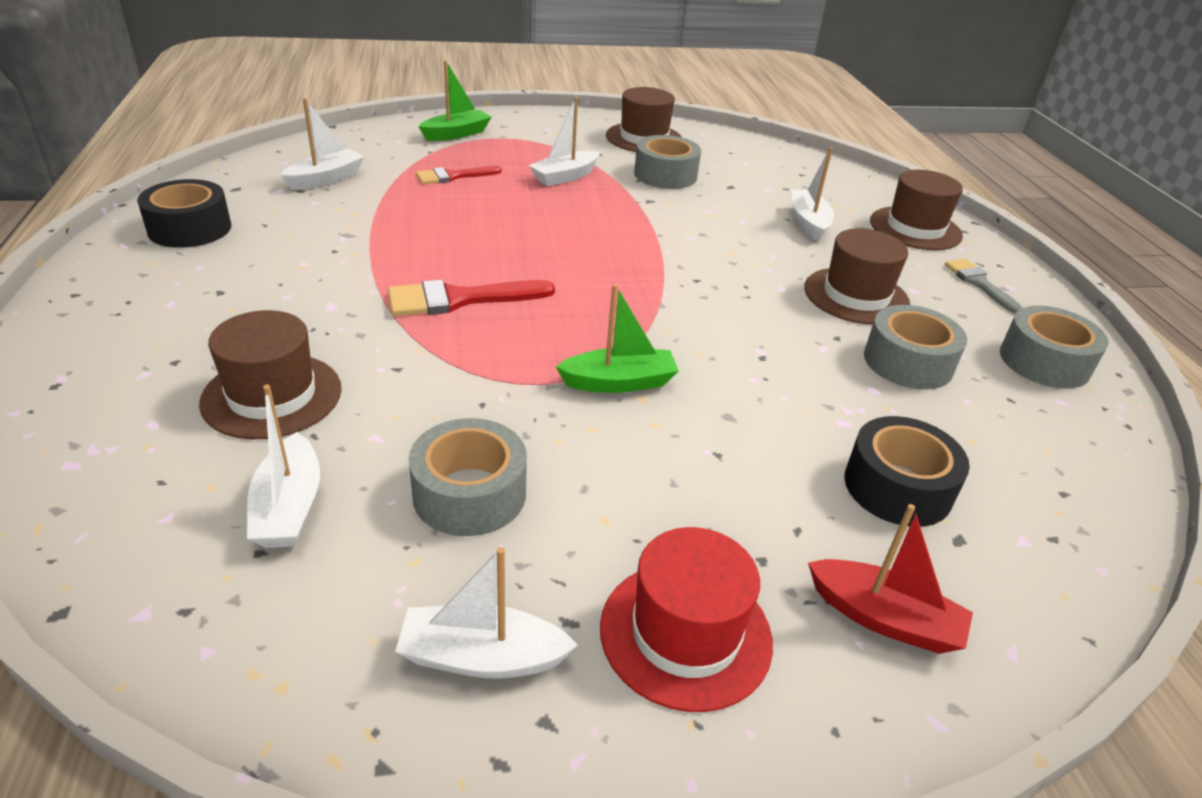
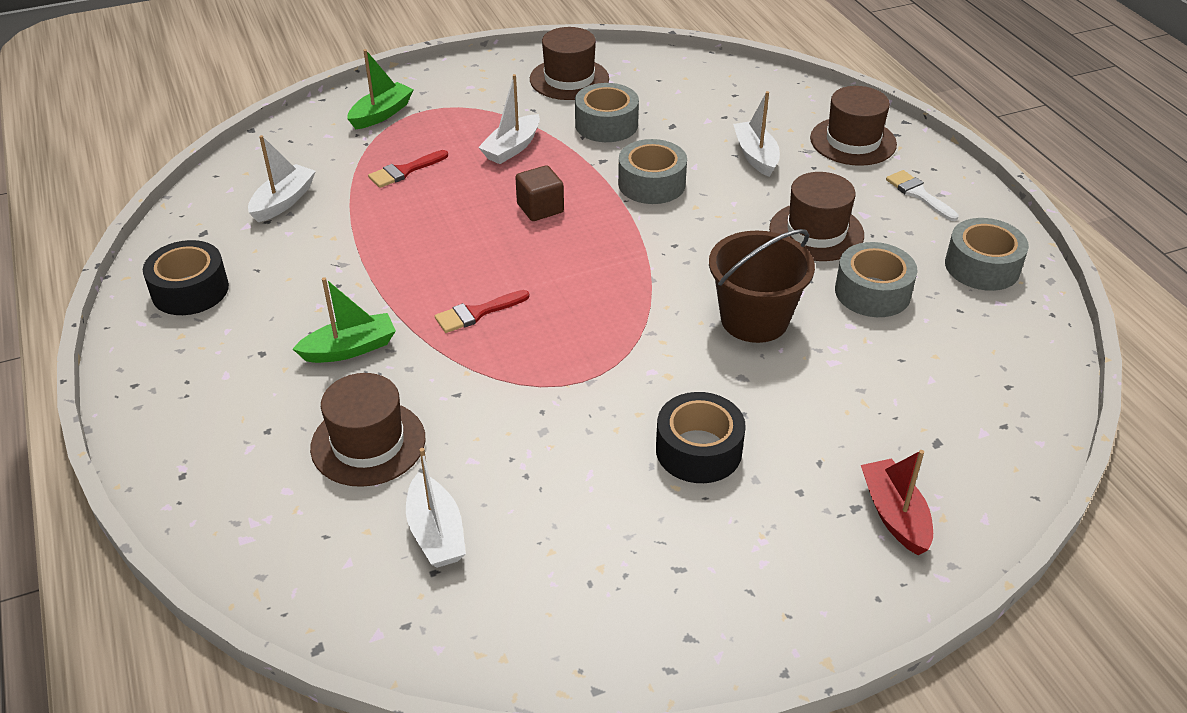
camera: 10 degrees left, 5 degrees up
(459, 299) = (477, 313): red brush -> red brush, size x0.65
(469, 493) = (567, 490): grey tape -> grey tape (651, 184)
(482, 657) = (629, 606): white boat -> none
(570, 226) = (540, 208): none -> brown cube
(619, 382) = (644, 366): green boat -> green boat (350, 349)
(685, 633) = (762, 558): red hat -> none
(762, 362) = (754, 319): none -> brown bucket
(884, 618) = (894, 515): red boat -> red boat turned 120 degrees counterclockwise
(897, 487) = (885, 410): black tape -> black tape (698, 450)
(979, 283) = (918, 194): grey brush -> white brush

